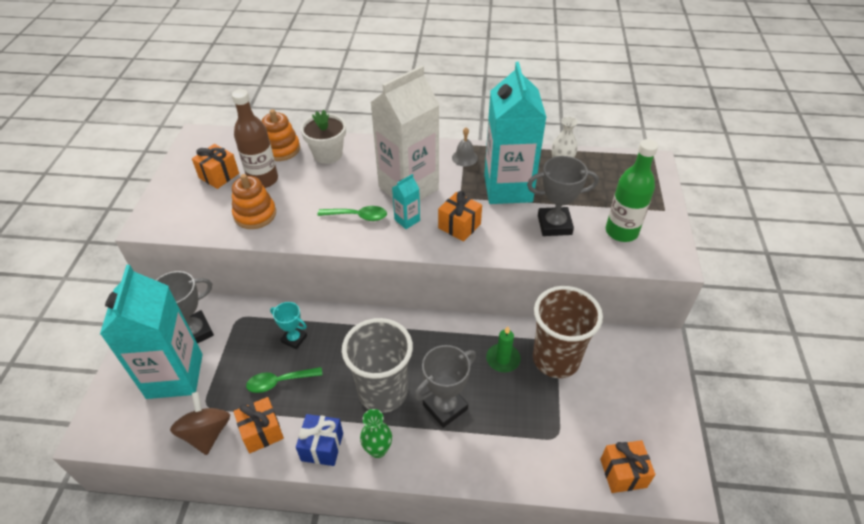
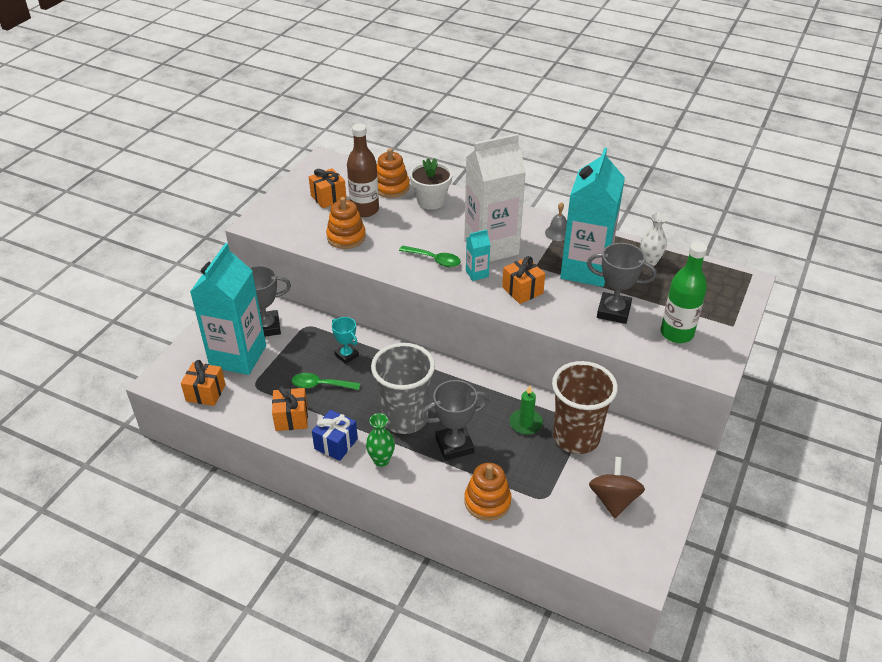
camera: 20 degrees right, 5 degrees down
(207, 433) = (247, 406): brown spinning top -> brown spinning top (613, 500)
(504, 460) = (487, 501): none -> orange stacking toy
(623, 473) = (591, 544): orange gift -> orange gift (205, 393)

